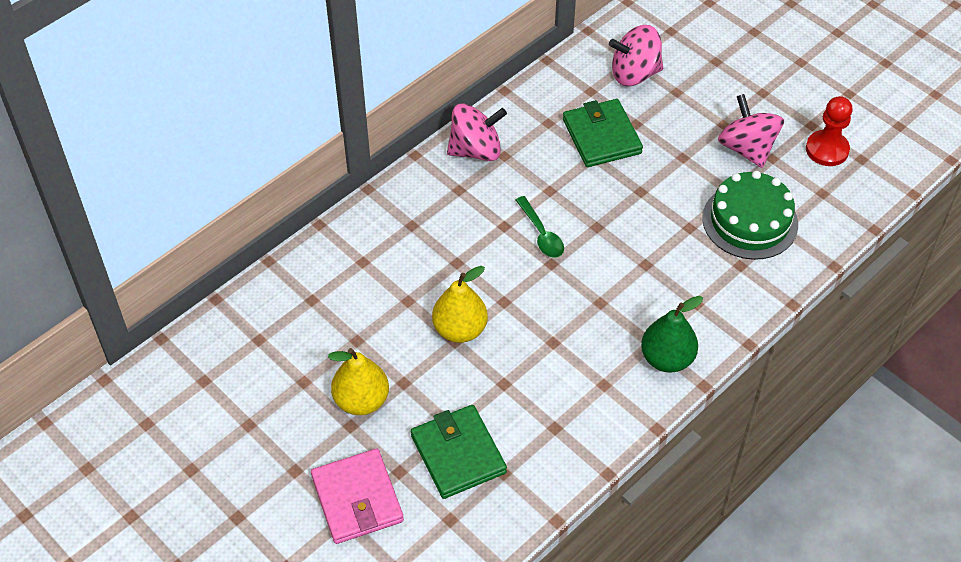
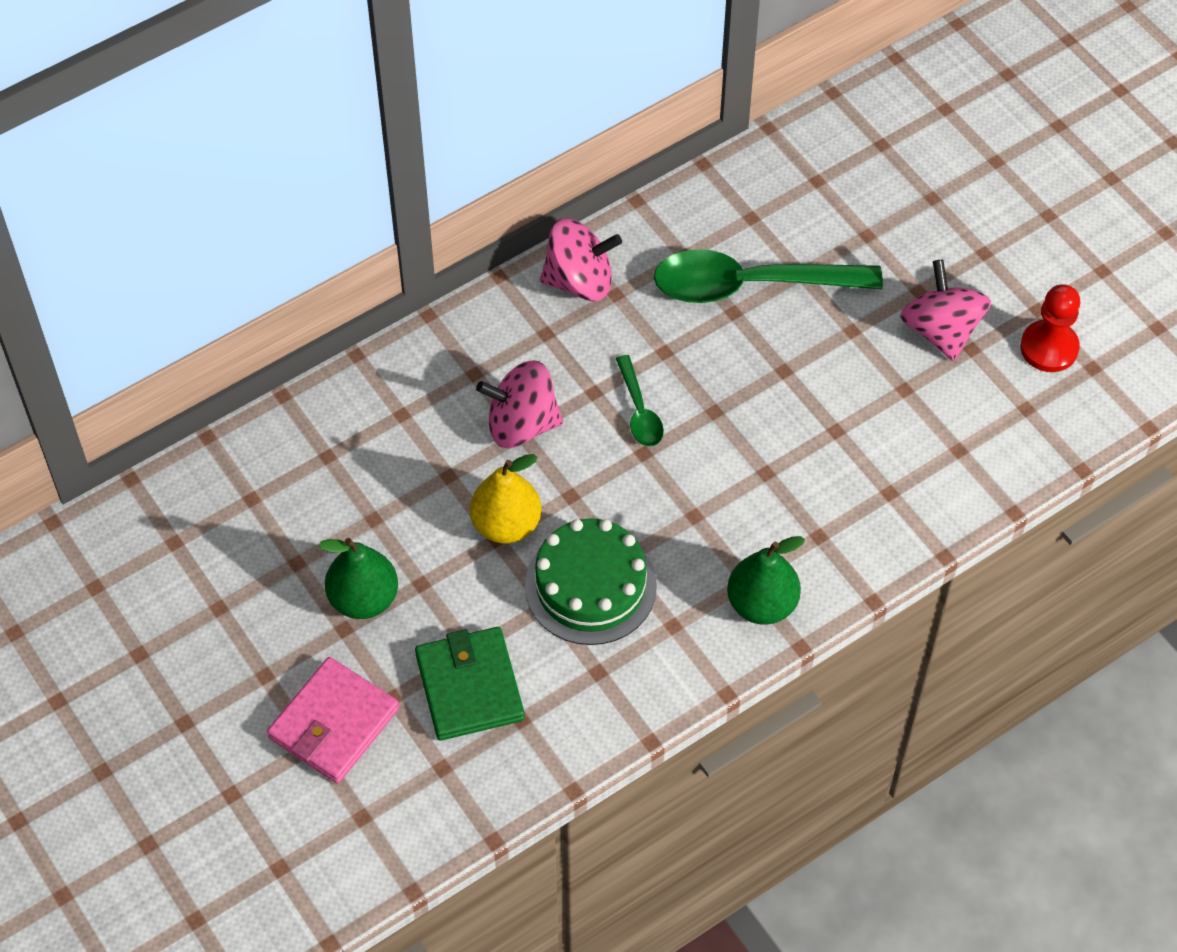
camera: 10 degrees right, 5 degrees up
(357, 499) = (334, 723): pink wallet -> pink wallet turned 45 degrees clockwise
(361, 400) = (363, 598): yellow pear -> green pear
(601, 136) = (750, 285): green wallet -> green spoon
(634, 74) = (816, 201): pink spinning top -> pink spinning top (521, 424)
(750, 221) = (918, 433): green cake -> green cake (590, 586)

